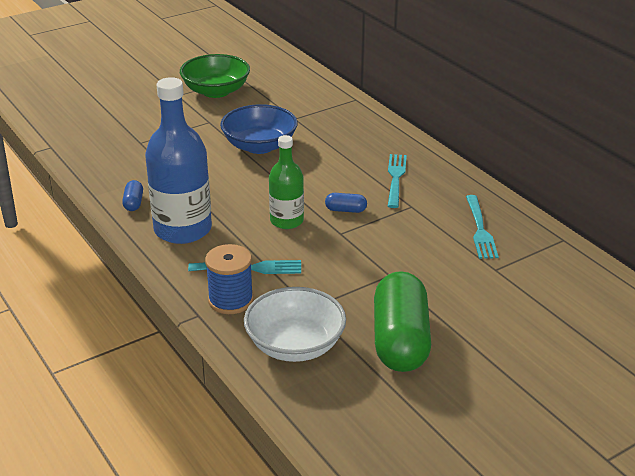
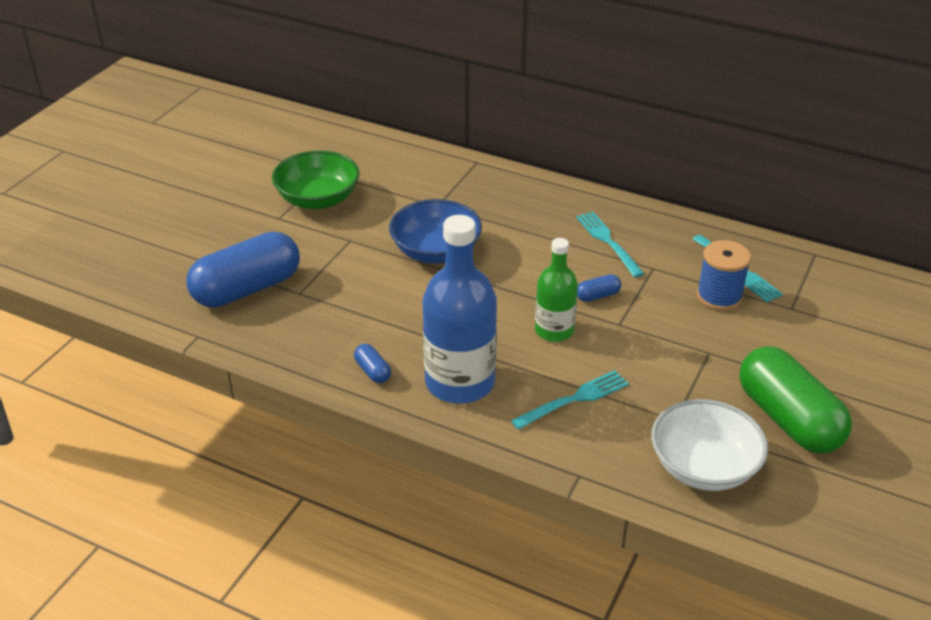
camera: 30 degrees left, 5 degrees up
(110, 130) = (247, 289): none -> blue capsule
(231, 300) = (593, 444): blue spool -> blue spool (719, 296)

